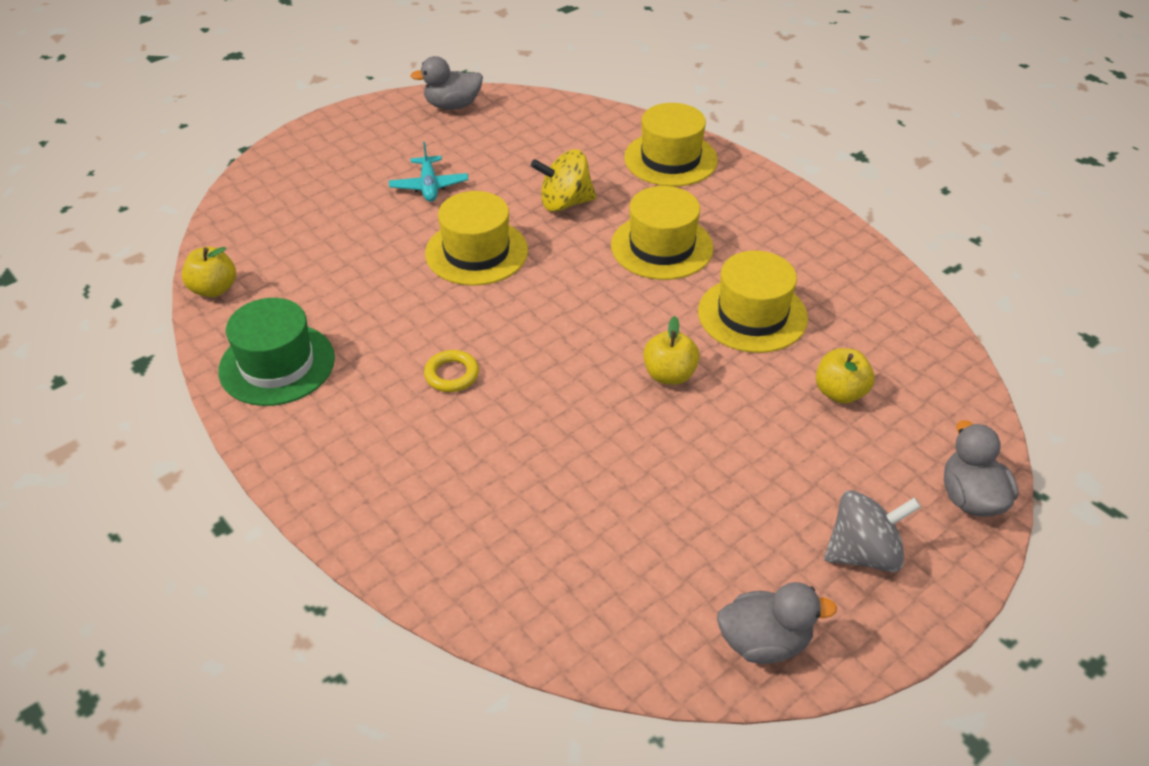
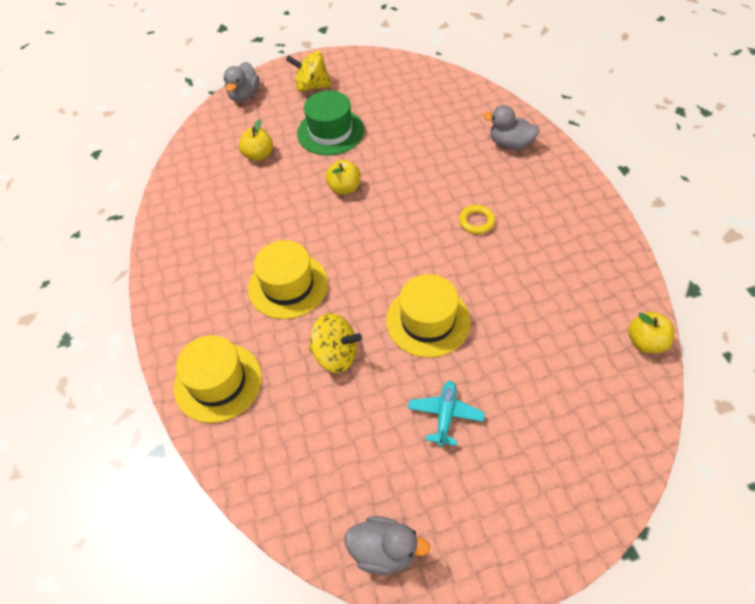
camera: 155 degrees left, 10 degrees up
(277, 364) = (593, 259): green hat -> green hat (330, 132)
(752, 315) = (268, 214): yellow hat -> none
(764, 642) = (378, 67): grey duck -> grey duck (510, 144)
(863, 553) = (312, 86): grey spinning top -> yellow spinning top

